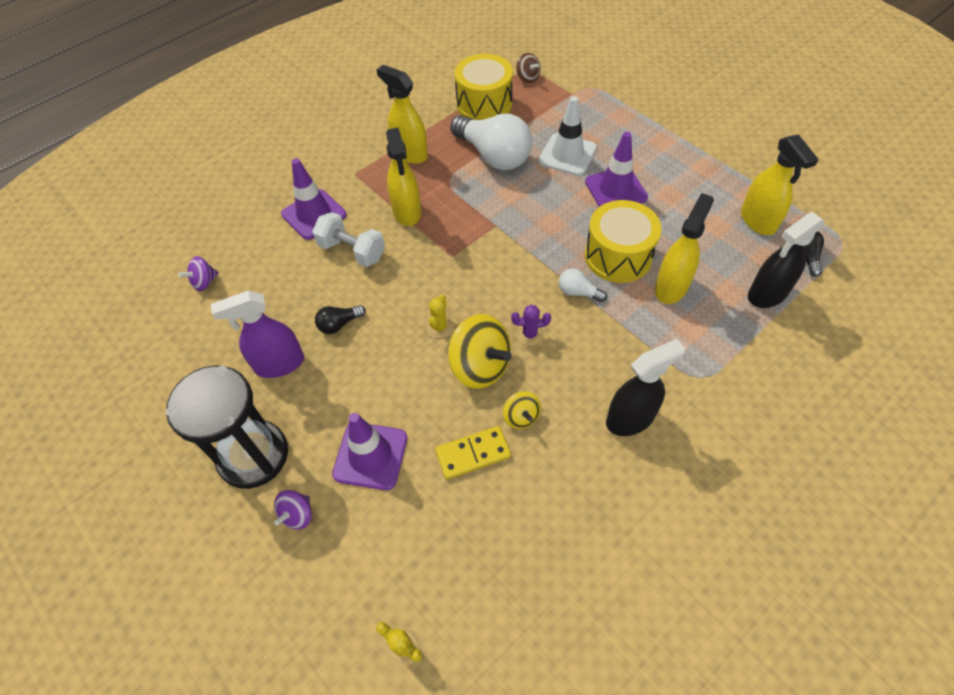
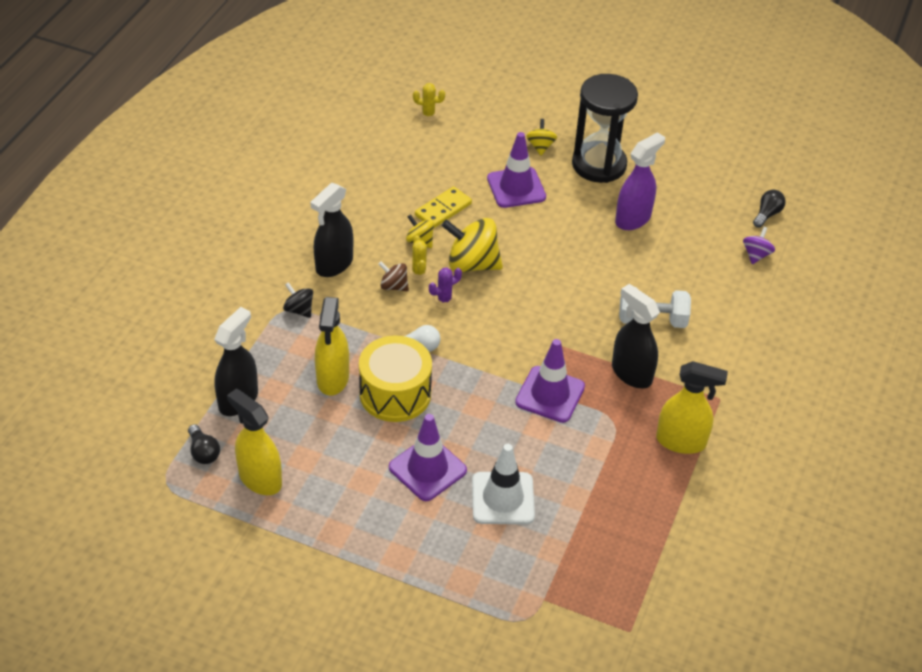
camera: 150 degrees right, 10 degrees down
(297, 514) = (540, 146): purple spinning top -> yellow spinning top
(314, 214) = (720, 342): purple traffic cone -> purple traffic cone (550, 394)
(339, 324) = (611, 259): black light bulb -> black light bulb (767, 214)
(407, 212) = (631, 373): yellow spray bottle -> black spray bottle
(440, 327) = (524, 282): yellow cactus -> yellow cactus (419, 272)
(484, 104) = (645, 542): yellow drum -> none
(494, 156) = (586, 469): white light bulb -> none
(527, 78) = (618, 608): brown spinning top -> brown spinning top (394, 286)
(685, 372) = (299, 310): none -> black spinning top

